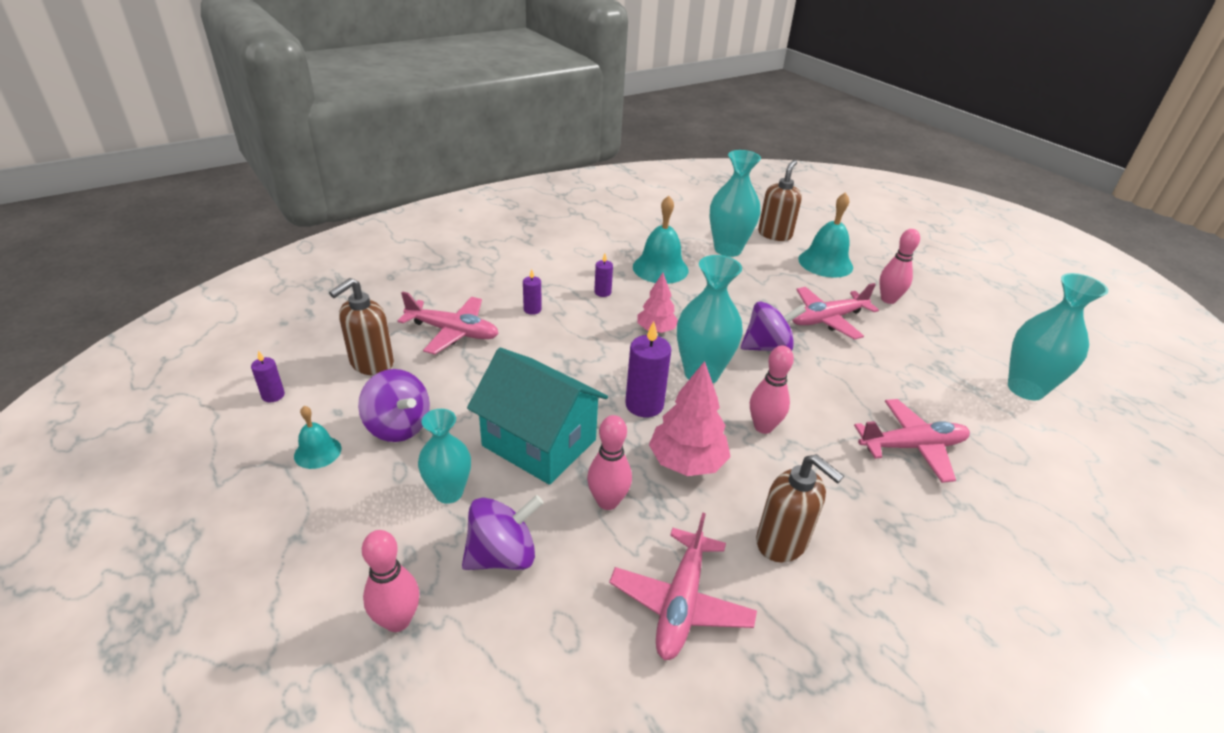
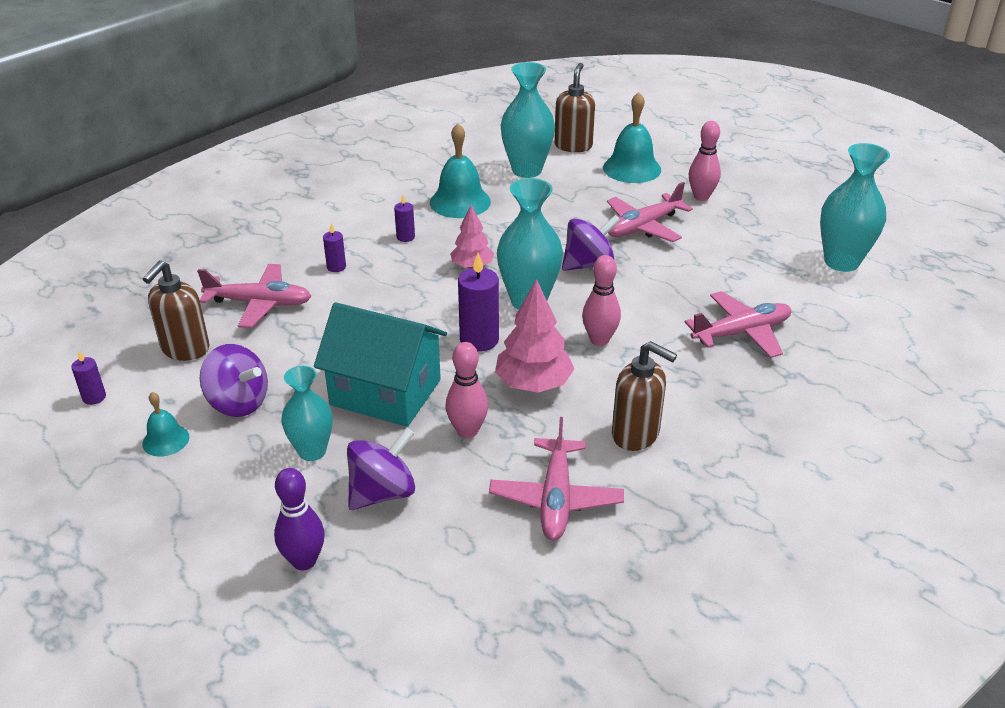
camera: 10 degrees left, 0 degrees up
(397, 620) = (304, 561): pink bowling pin -> purple bowling pin

